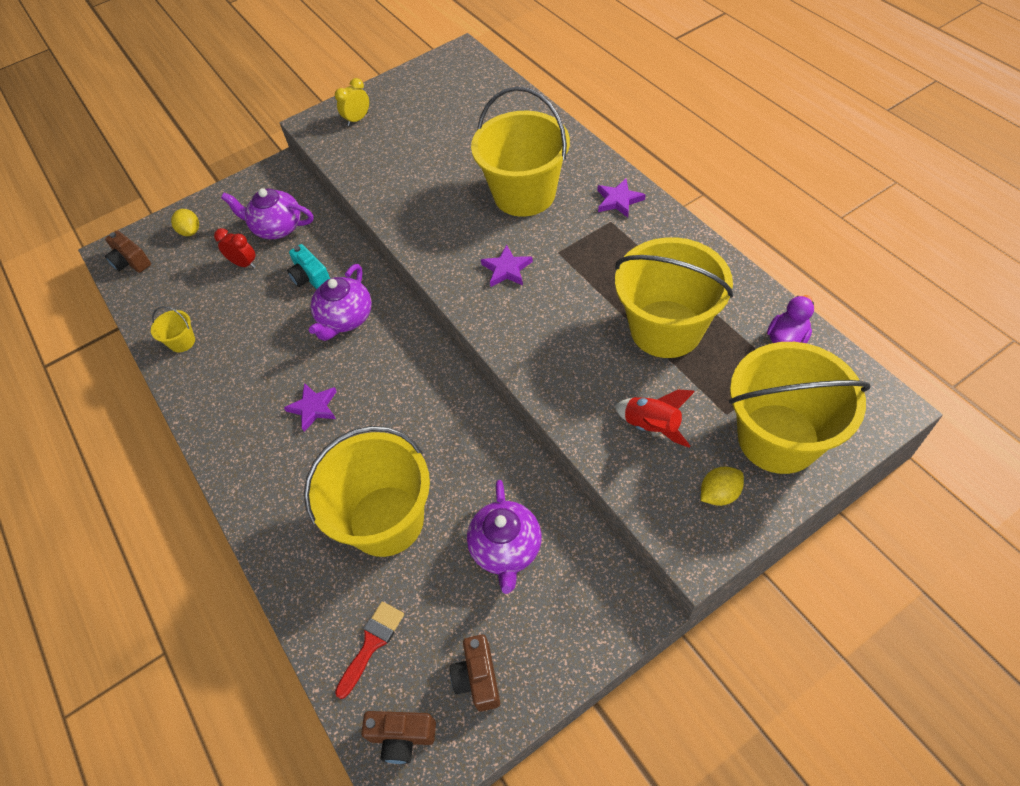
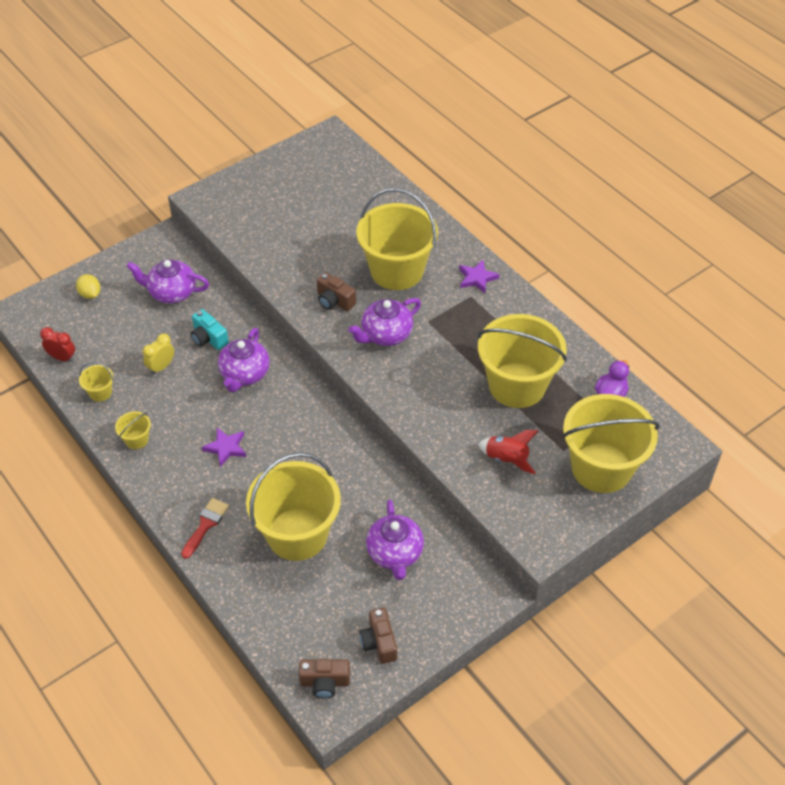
camera: 10 degrees left, 5 degrees down
(131, 262) = (38, 321): brown camera -> brown camera (334, 301)
(213, 398) = (136, 439): none -> yellow bucket
(244, 264) = (146, 325): red clock -> red clock (62, 358)
(357, 119) = (241, 196): yellow clock -> yellow clock (161, 367)
(372, 643) = (295, 621): red brush -> red brush (206, 525)
(507, 269) = (385, 335): purple star -> purple teapot
(719, 494) = (557, 507): yellow lemon -> none

